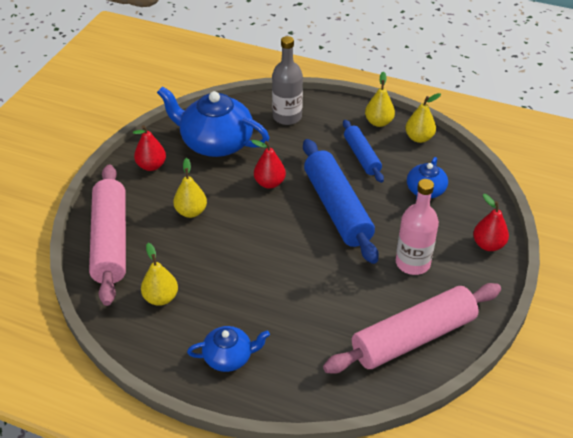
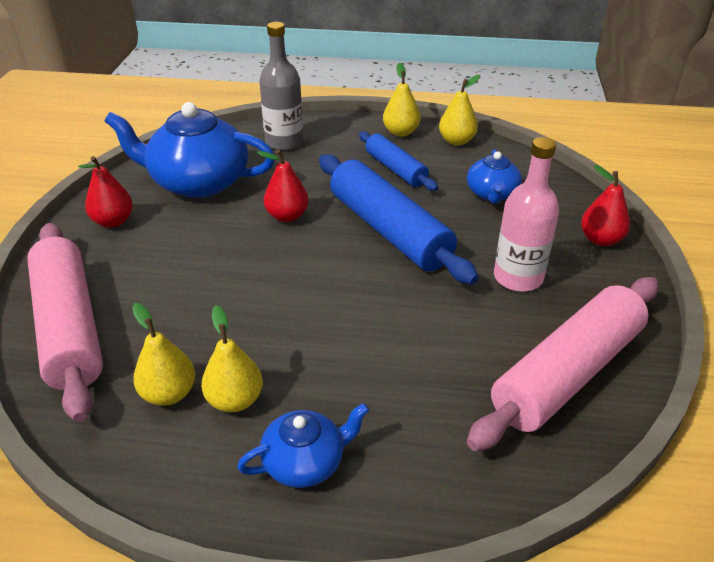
camera: 15 degrees left, 5 degrees down
(191, 212) = (186, 268): yellow pear -> yellow pear (235, 400)

